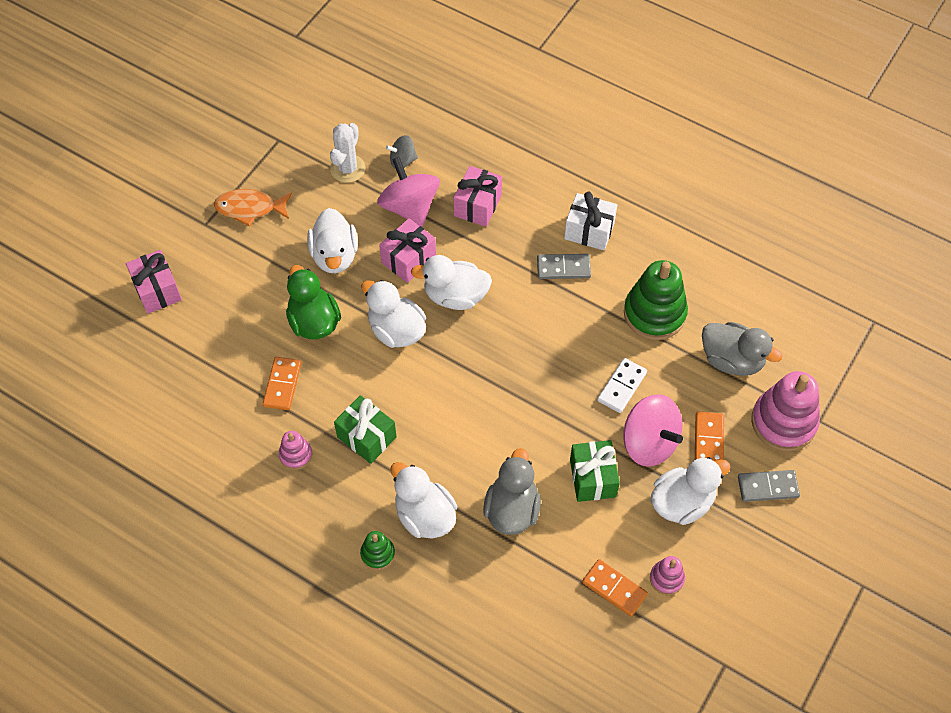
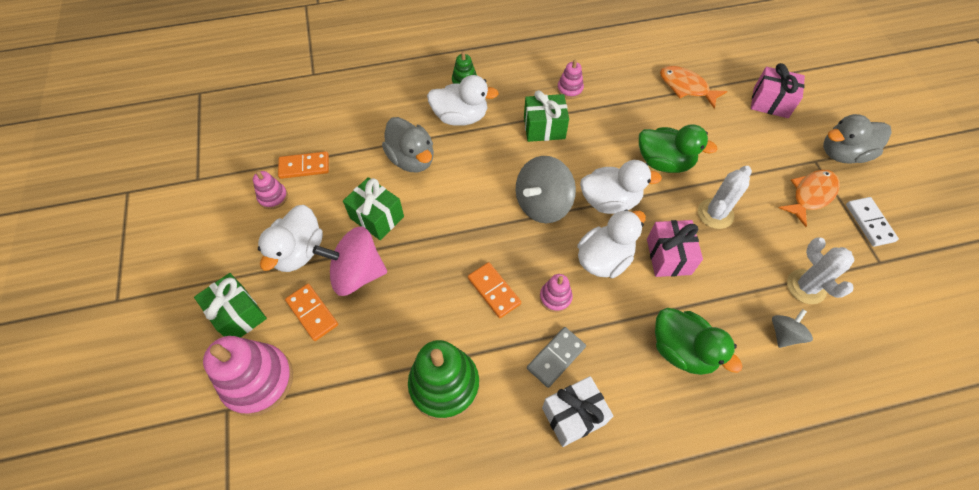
camera: 135 degrees right, 0 degrees up
(198, 364) = (686, 87): none -> orange fish
(282, 385) = (628, 115): orange domino -> orange domino (494, 291)
(334, 255) = (715, 214): white duck -> white cactus
(409, 207) = (723, 298): pink spinning top -> none
(449, 373) = (542, 204): none -> grey spinning top
(477, 205) = (682, 350): pink gift -> green duck
(521, 302) = (555, 297): none -> pink stacking toy
(622, 387) = (414, 297): white domino -> white domino (869, 223)
(732, 360) = (343, 400): grey duck -> grey duck (842, 153)
(767, 487) = (238, 314): grey domino -> green gift

